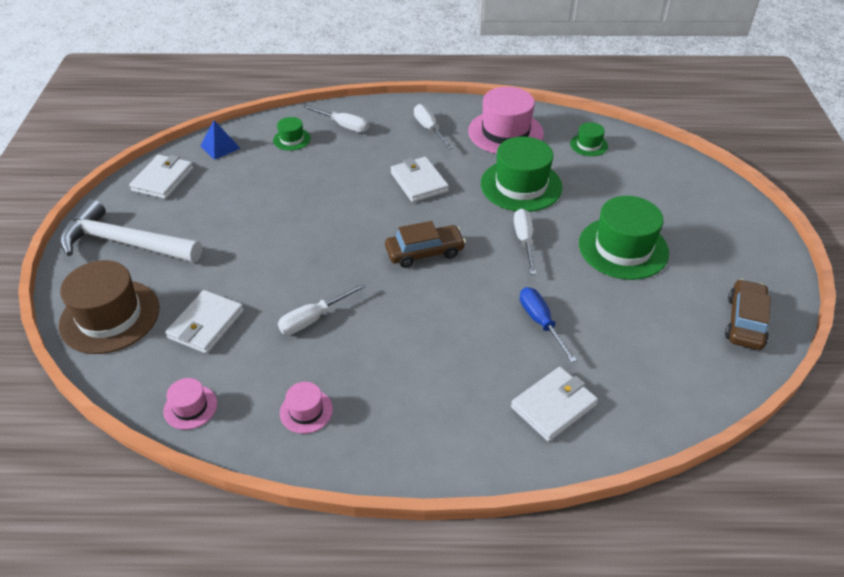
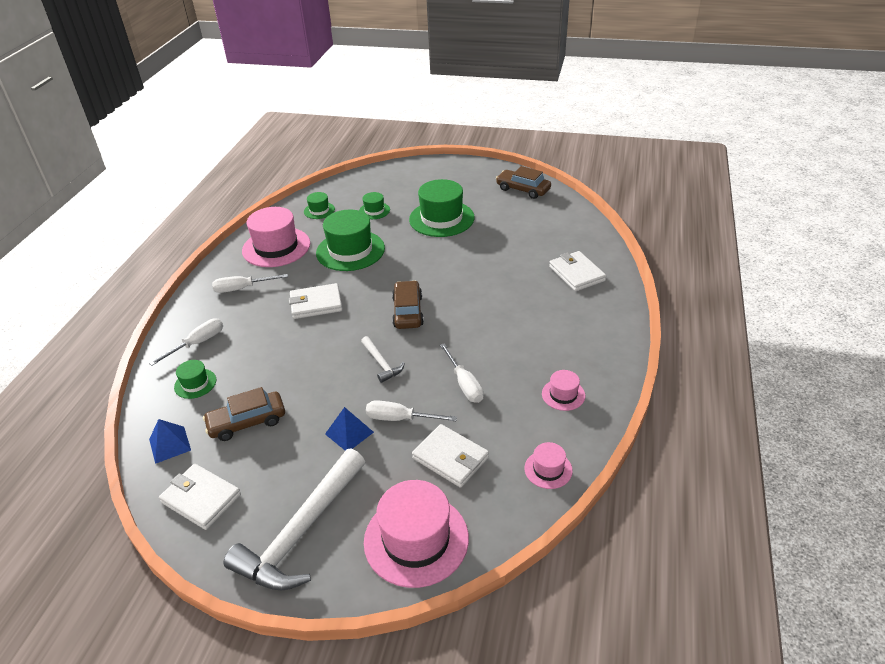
camera: 75 degrees left, 5 degrees down
(110, 316) = (416, 539): brown hat -> pink hat
(237, 246) = (349, 433): none -> blue pyramid
(247, 181) = (247, 422): none -> brown car
(336, 248) = (381, 363): none -> white hammer
(524, 241) = (416, 260): white screwdriver -> white screwdriver (400, 419)
(540, 322) = (502, 266): blue screwdriver -> none
(610, 187) = (374, 211): none -> green hat

